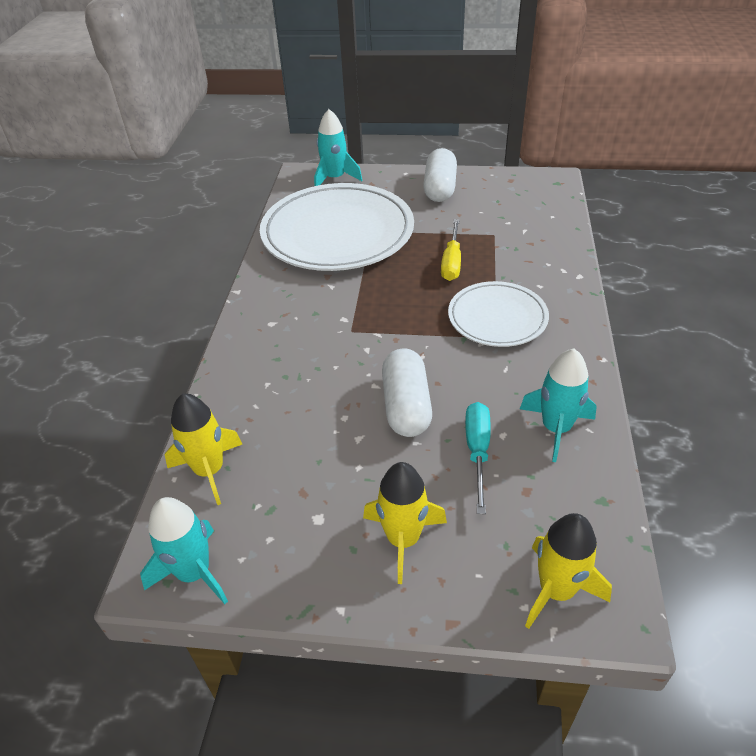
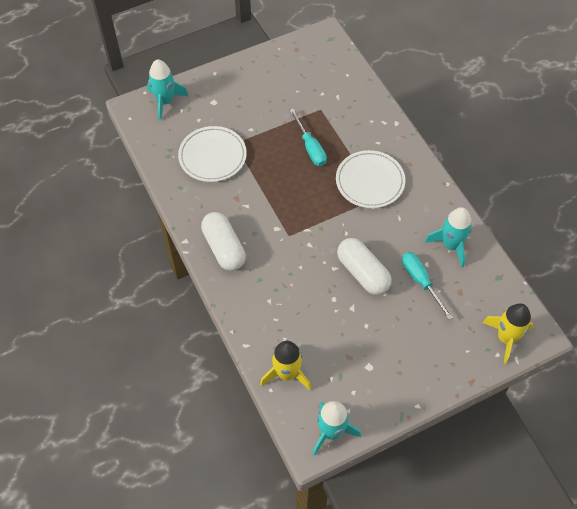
camera: 35 degrees left, 15 degrees up
(337, 233) = (212, 156): white plate -> white plate, size x0.56
(403, 539) = (420, 353): yellow rocket -> none
(439, 188) = (252, 79): white capsule -> white capsule (224, 248)
(452, 262) = (310, 147): yellow screwdriver -> turquoise screwdriver

